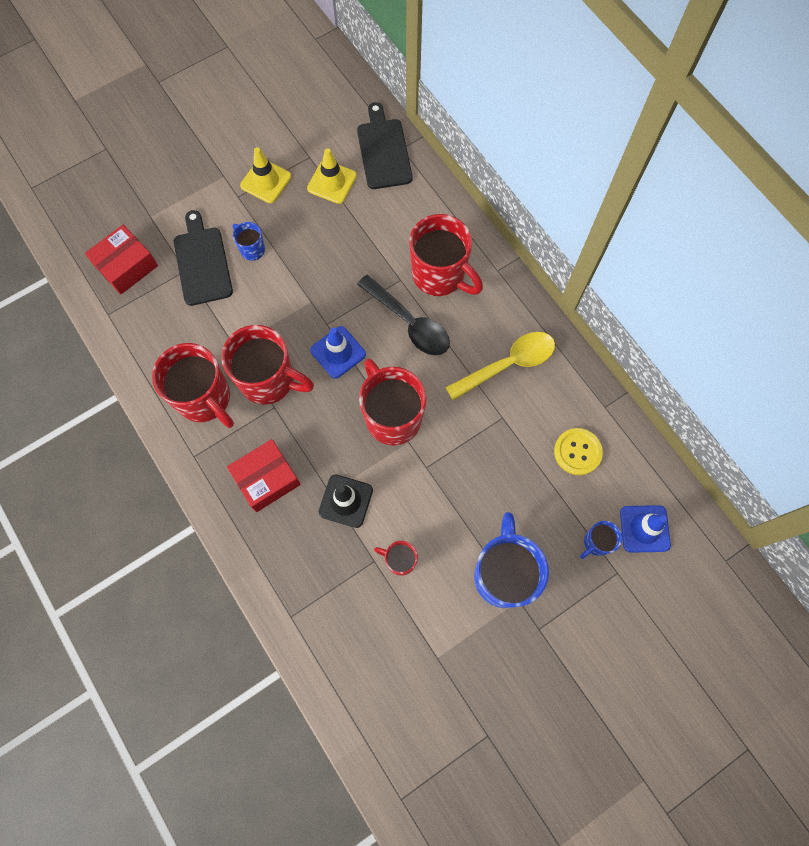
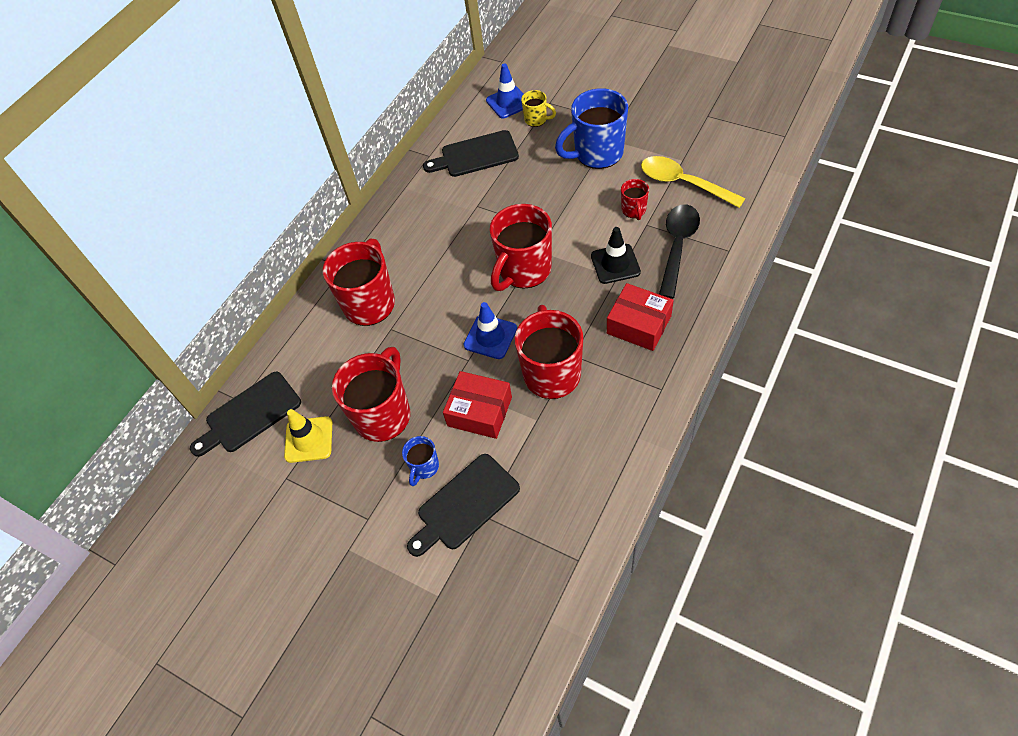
camera: 110 degrees left, 15 degrees down
(126, 266) = (512, 580): red box -> red box (479, 411)
(205, 399) = (604, 413): red mug -> red mug (383, 414)
(266, 181) = (335, 502): yellow traffic cone -> none
(409, 322) = (430, 301): black spoon -> black spoon (677, 247)
(508, 364) = (429, 222): yellow spoon -> yellow spoon (683, 183)
(577, 452) = (475, 155): yellow button -> black cutting board
(596, 543) = (536, 120): blue mug -> yellow mug

